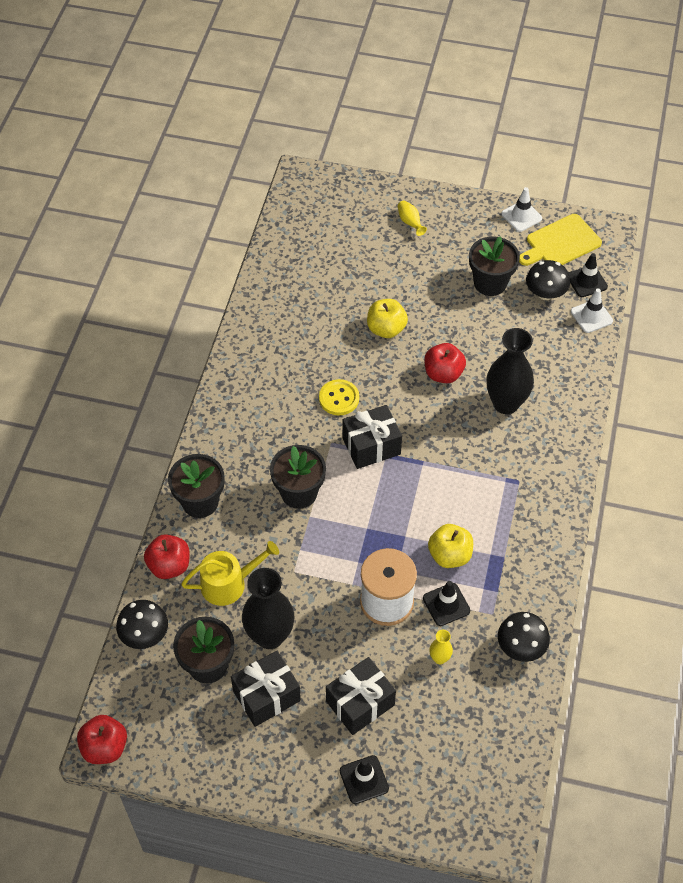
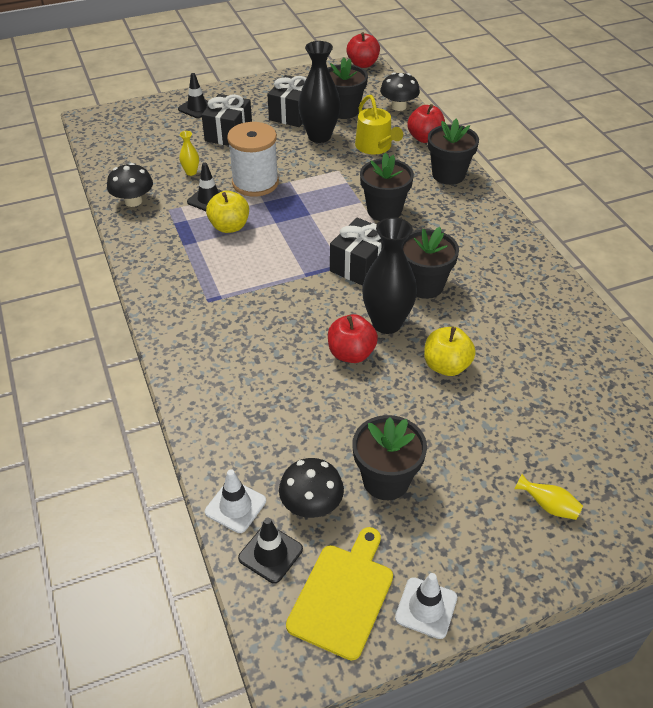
camera: 145 degrees right, 10 degrees down
(229, 583) = (375, 147): yellow watering can -> yellow watering can turned 60 degrees counterclockwise
(339, 398) = (424, 285): yellow button -> black flower pot
(505, 403) = (267, 358): black vase -> black vase (387, 323)

